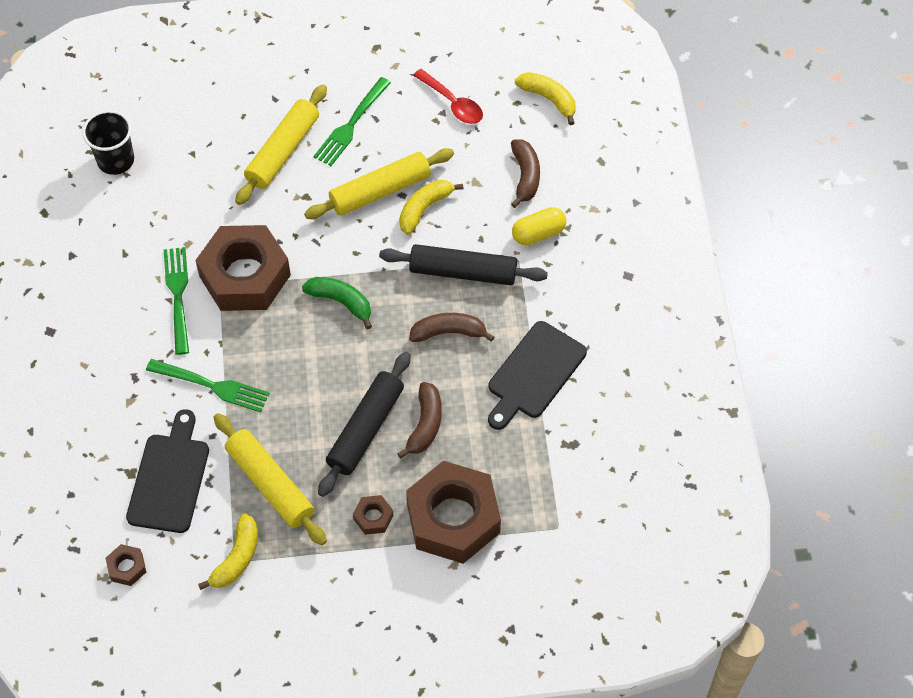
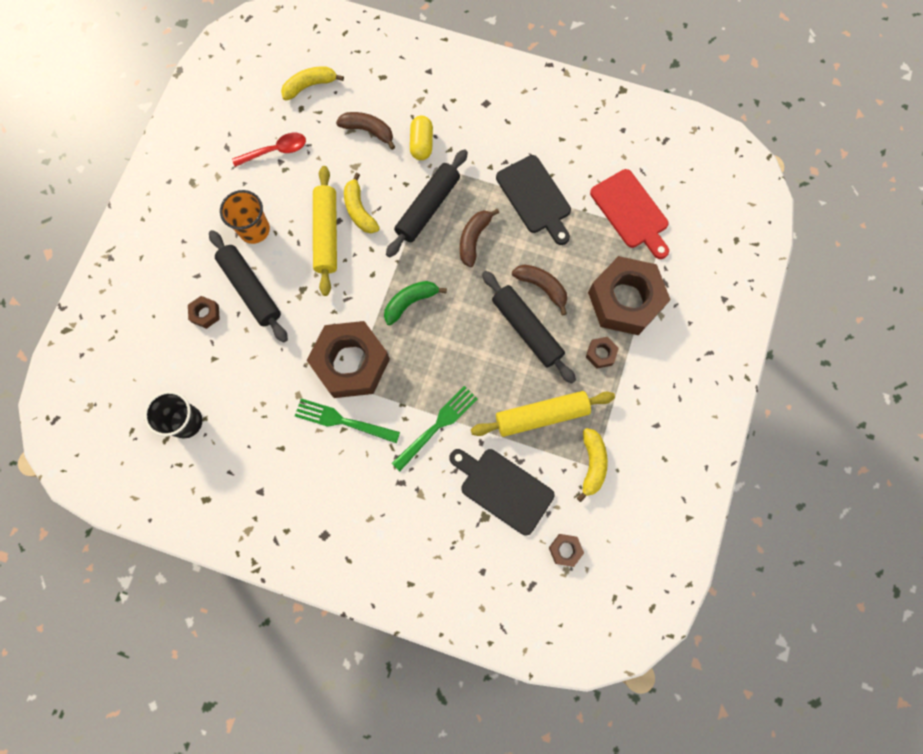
camera: 65 degrees left, 15 degrees up
(237, 124) = (205, 314): none -> brown nut
(237, 558) = (592, 464): yellow banana -> yellow banana turned 45 degrees clockwise
(283, 151) = (251, 289): yellow rolling pin -> black rolling pin
(351, 124) = (254, 230): green fork -> orange cup
(571, 482) = (631, 212): none -> red cutting board

